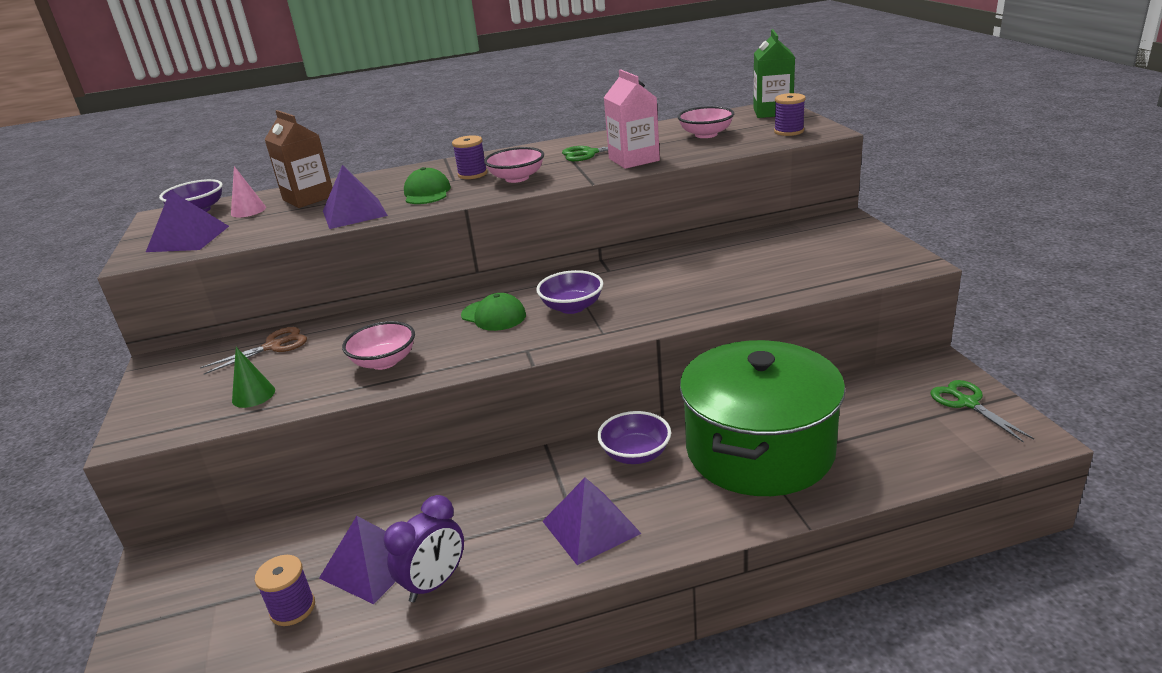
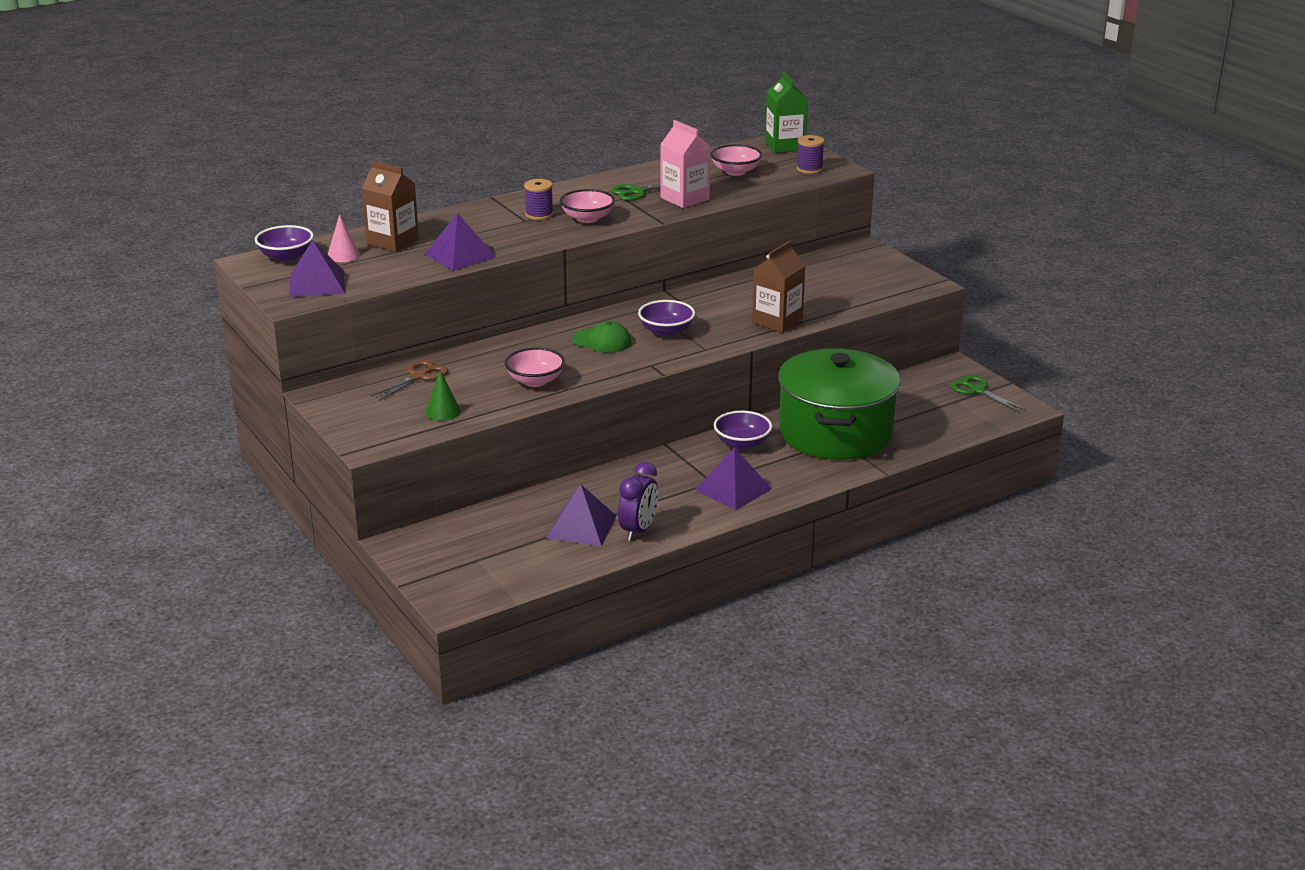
camera: 20 degrees left, 0 degrees up
(293, 608) = (541, 555): purple spool -> none
(427, 193) = (512, 234): green cap -> none
(707, 301) = (777, 321): none -> brown carton

